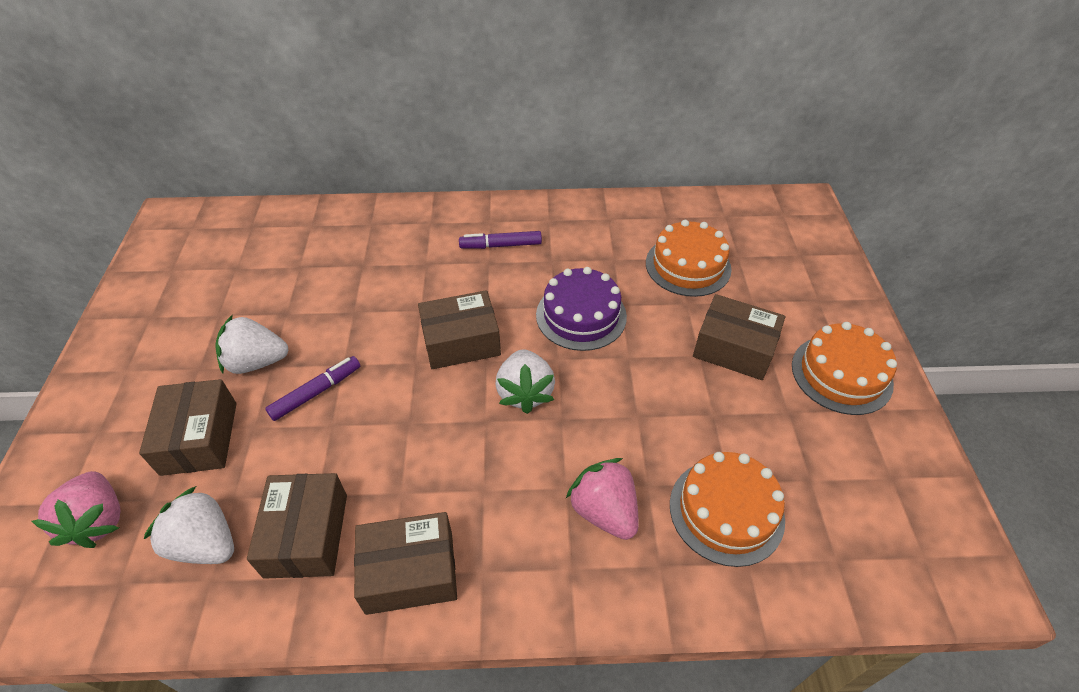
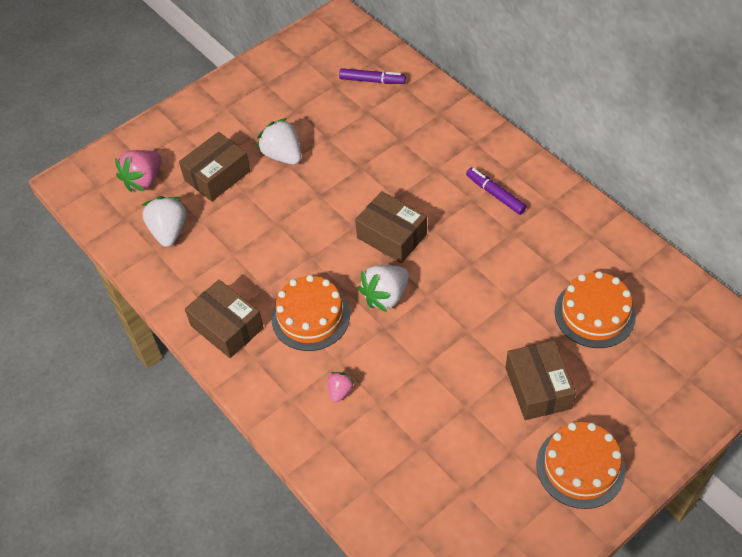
camera: 55 degrees right, 5 degrees up
(306, 535) = (208, 267): brown box -> none
(316, 392) = (290, 199): purple marker -> purple marker (372, 81)
(581, 315) = (478, 282): purple cake -> none
(604, 511) = (340, 391): pink strawberry -> pink strawberry, size x0.54
(726, 511) = (397, 455): orange cake -> orange cake (310, 317)

